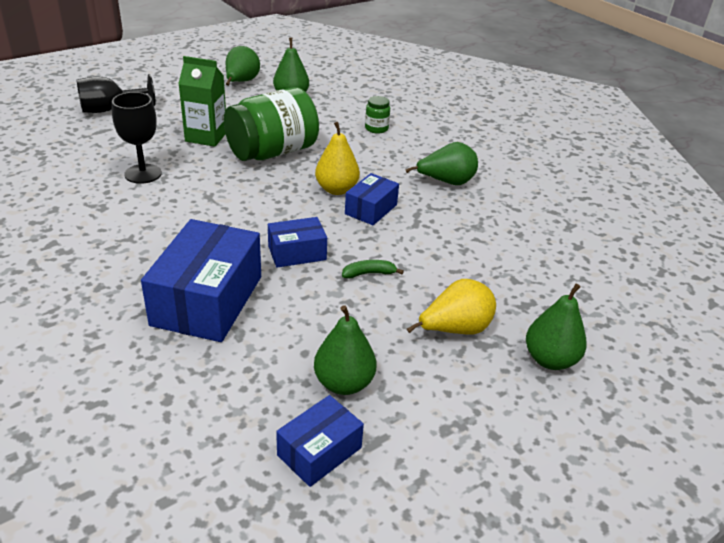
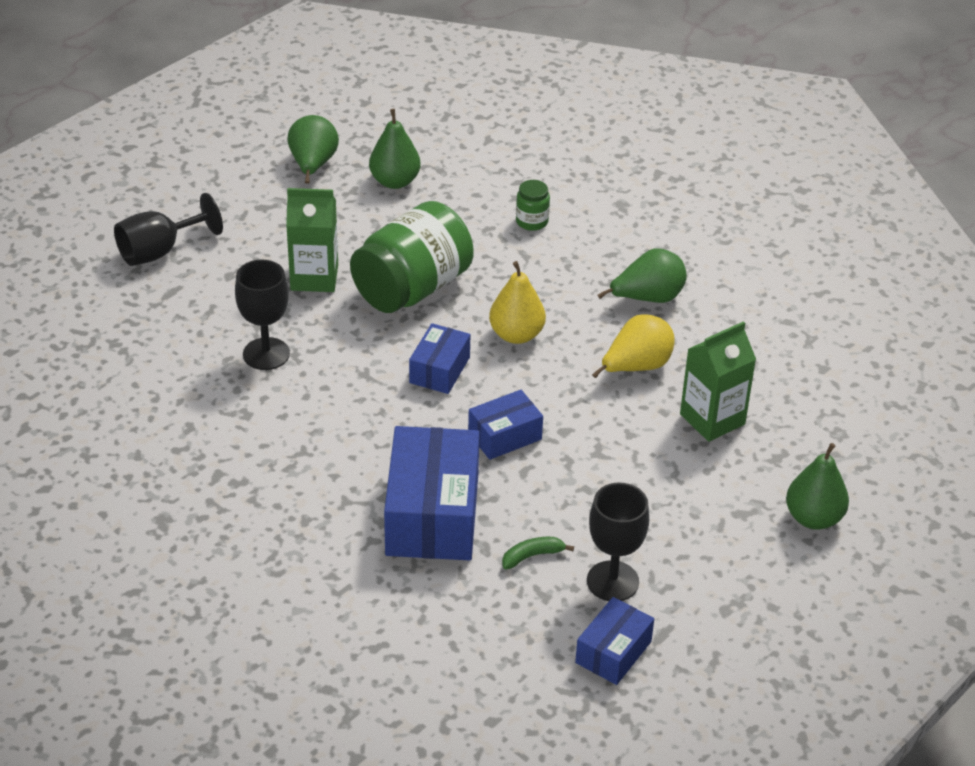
camera: 10 degrees left, 5 degrees up
(344, 383) = (612, 581): green pear -> black goblet
(369, 273) = (595, 449): green banana -> green banana (532, 556)
(371, 209) = (568, 358): blue box -> blue box (439, 370)
(455, 330) = (708, 501): yellow pear -> yellow pear (636, 367)
(475, 268) = (712, 419): none -> green carton

